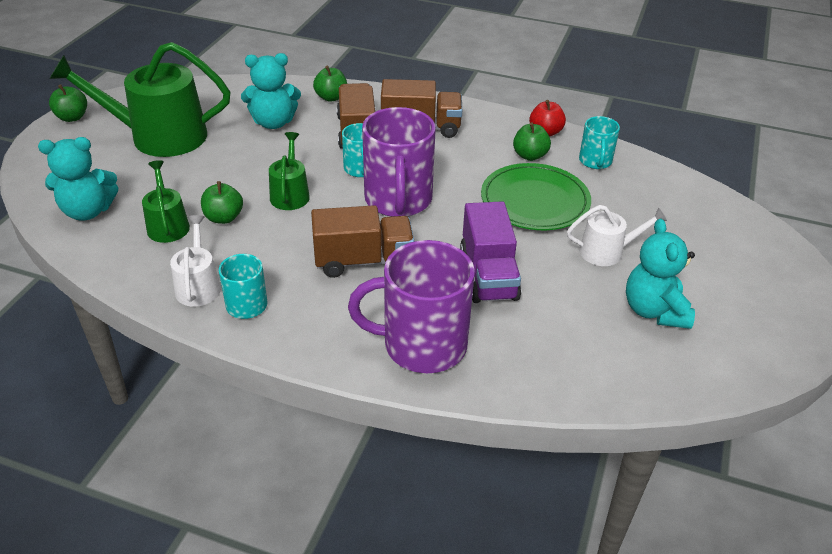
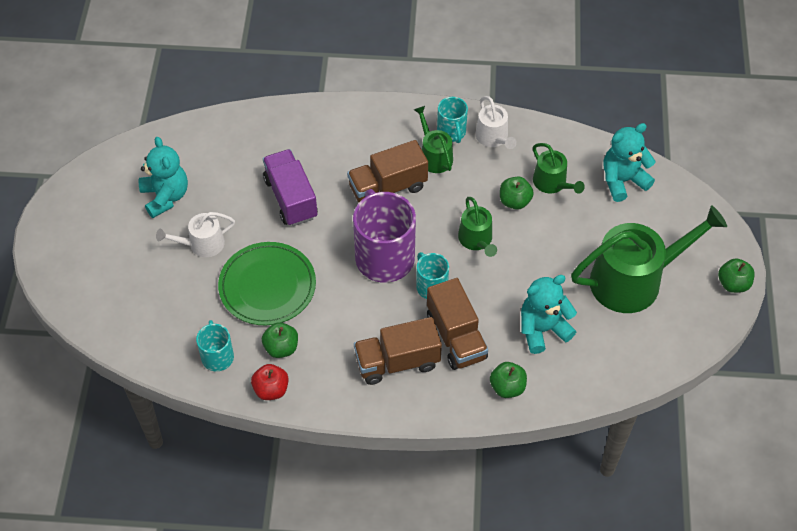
camera: 165 degrees right, 15 degrees up
(287, 282) = (434, 156): none -> green watering can
(422, 345) = (322, 131): purple mug -> none

